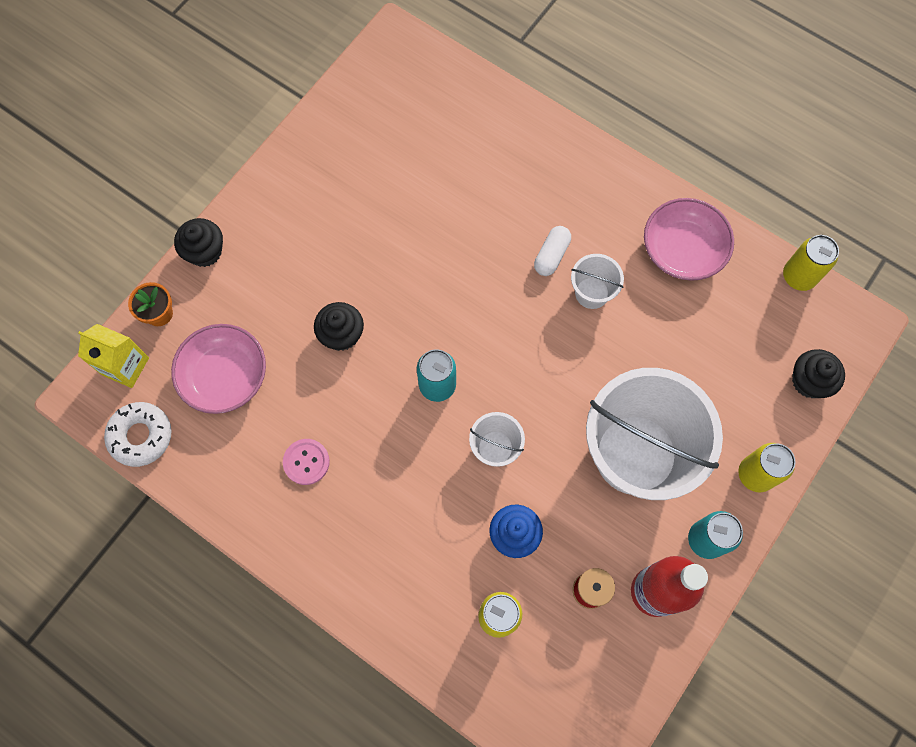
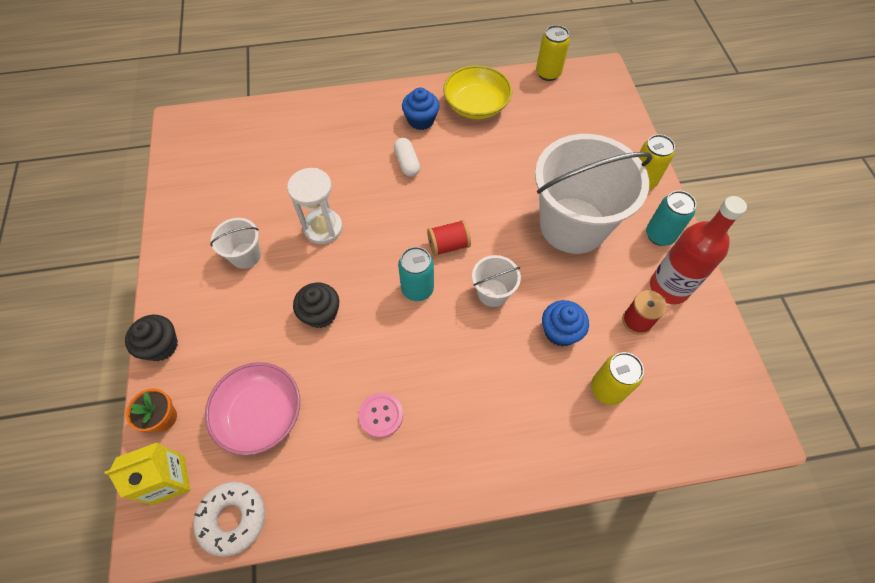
camera: 45 degrees left, 10 degrees down
(416, 256) = (323, 228): none -> white hourglass
(504, 370) = (448, 245): none -> red spool
(592, 293) = (452, 164): white bucket -> white bucket (245, 255)
(611, 220) = (421, 120): none -> blue cupcake
(682, 250) = (476, 105): pink bowl -> yellow bowl
(809, 381) = (611, 116): black cupcake -> none

